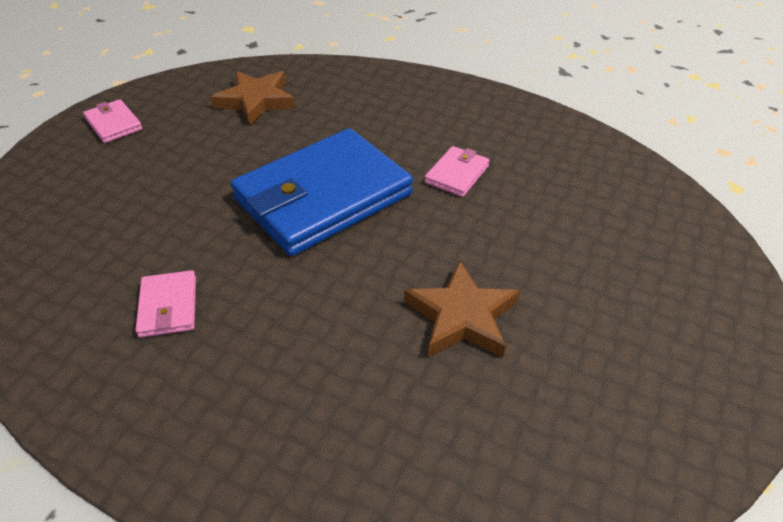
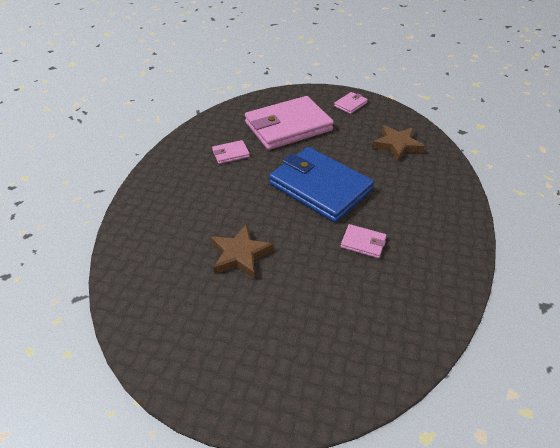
camera: 80 degrees right, 0 degrees up
(128, 210) = (288, 127): none -> pink wallet

